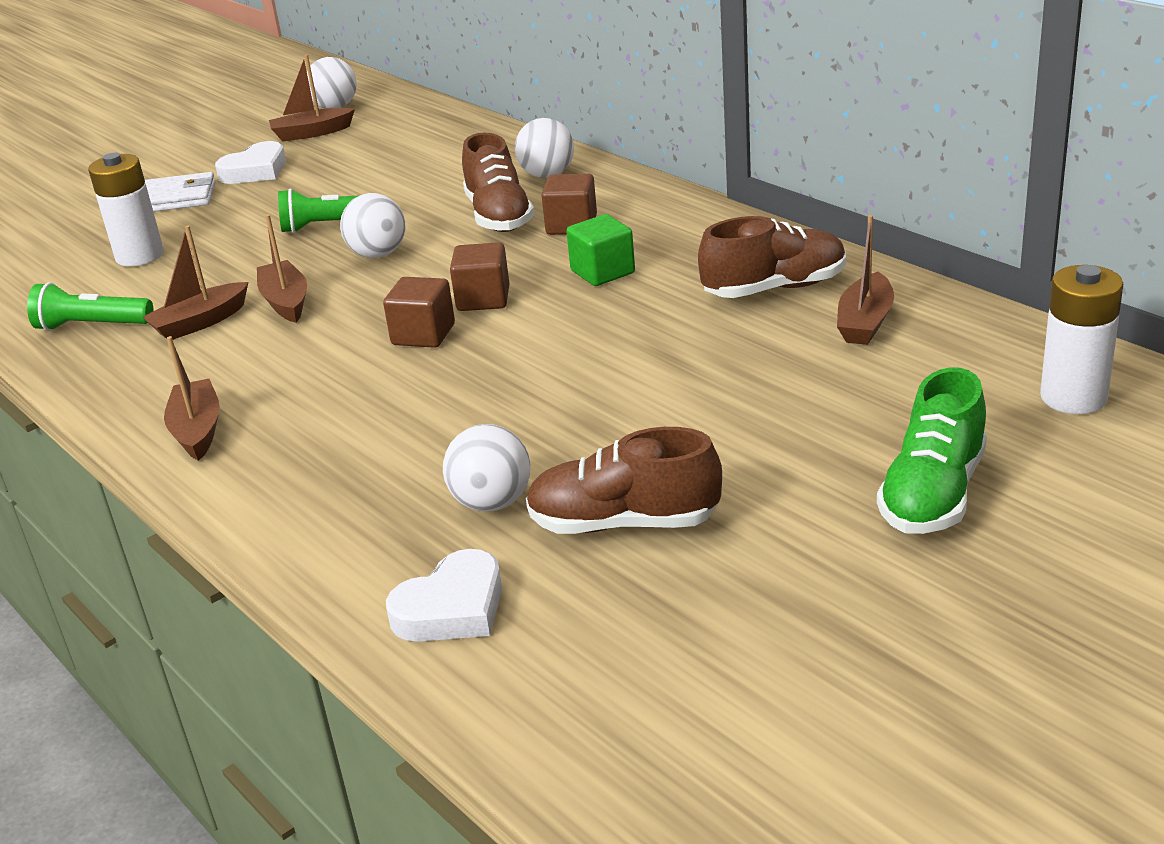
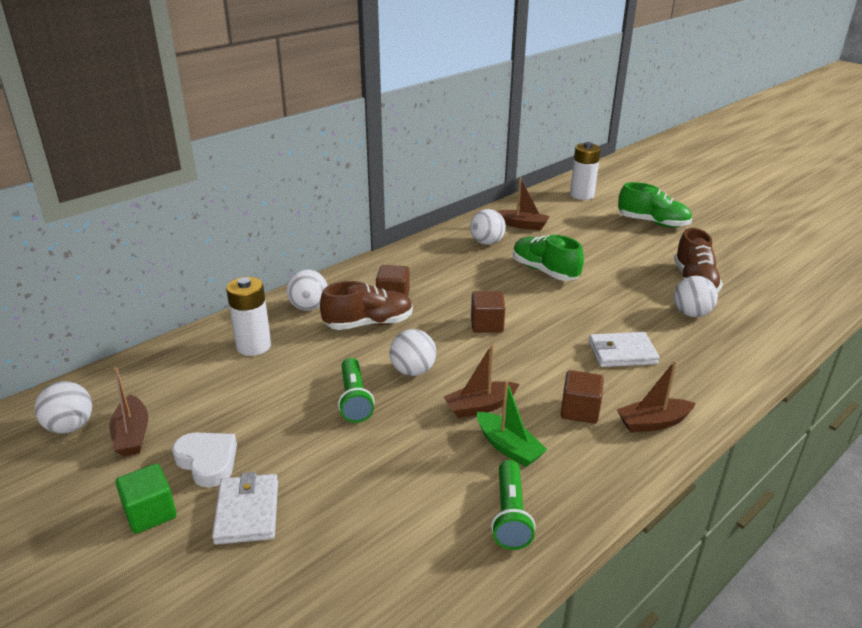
camera: 95 degrees left, 0 degrees up
(140, 256) = (377, 512): white battery -> white battery (253, 346)
(200, 322) = (508, 447): brown boat -> green boat
(377, 415) = (622, 353): none -> white wallet
(423, 335) = (530, 343): brown cube -> brown cube (579, 410)
(452, 608) = (771, 320): white heart -> none
(602, 272) = (459, 287): green cube -> green cube (150, 513)
(662, 347) = (545, 271): none -> green shoe
(774, 288) = (487, 242): brown shoe -> white ball

